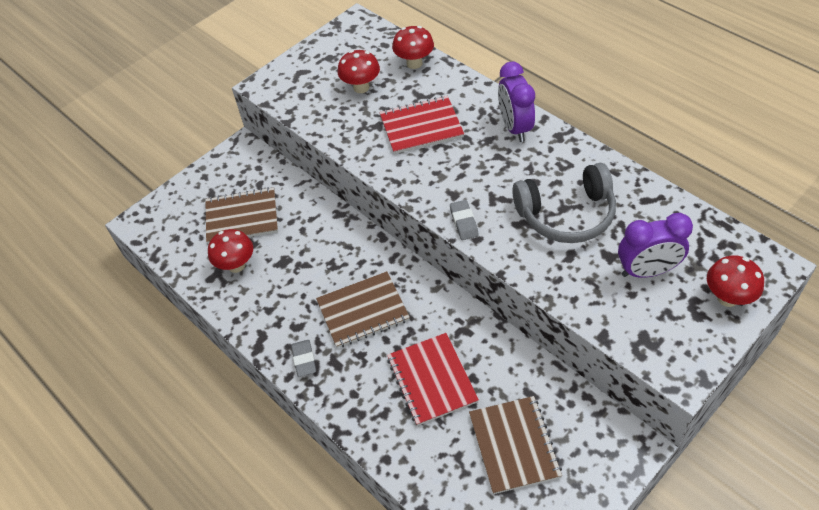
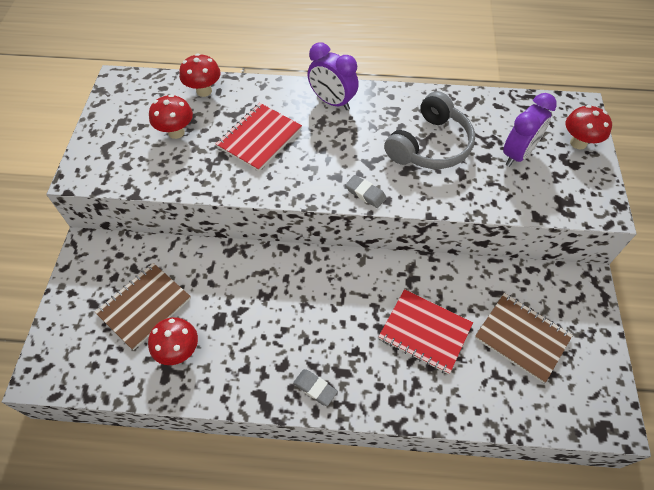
camera: 45 degrees left, 5 degrees up
(363, 311) = (324, 315): brown notebook -> none

